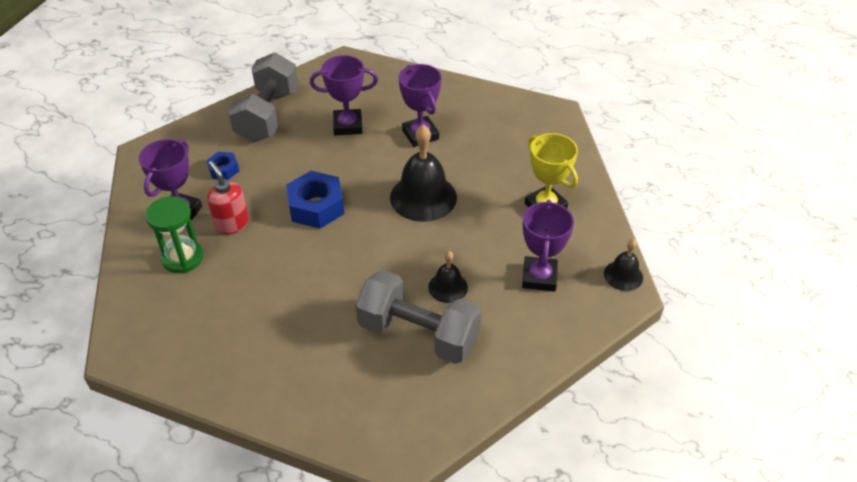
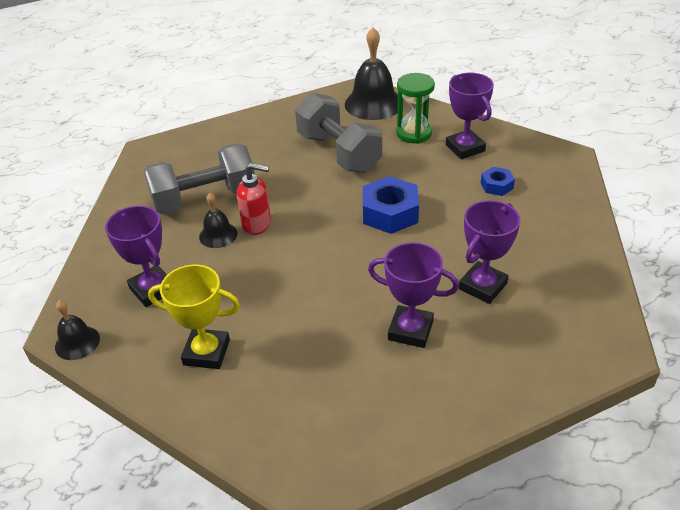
camera: 135 degrees right, 5 degrees down
(232, 224) = (423, 165): red soap dispenser -> red soap dispenser (257, 224)
(268, 115) = (555, 241): grey dumbbell -> grey dumbbell (339, 153)
(423, 197) = (323, 279): black bell -> black bell (373, 104)

